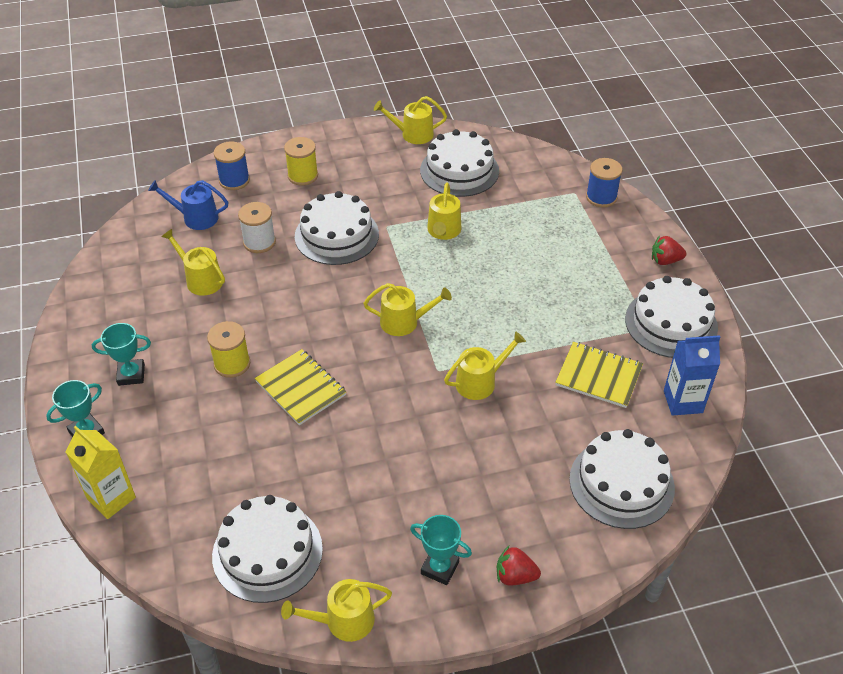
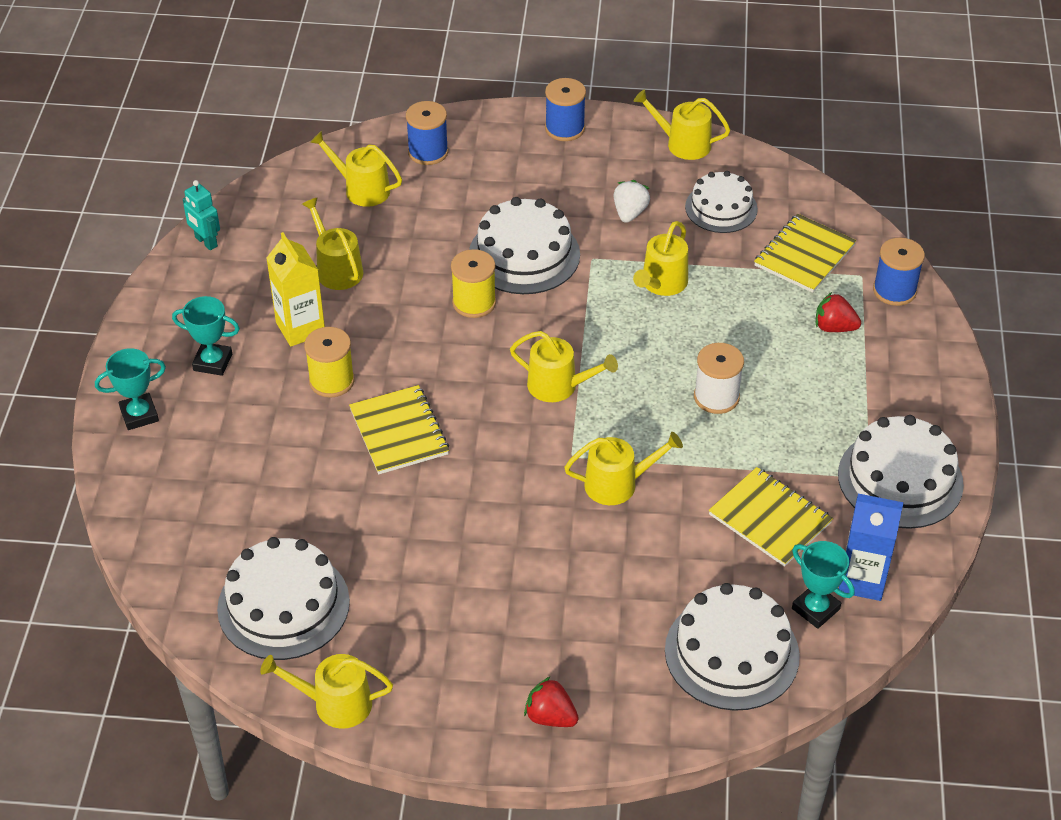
camera: 20 degrees right, 0 degrees up
(89, 285) = (206, 242): none -> turquoise robot
(111, 498) = (139, 496): yellow carton -> yellow carton (300, 328)
(196, 218) = (362, 189): blue watering can -> yellow watering can
(259, 242) = (425, 239): white spool -> white spool (716, 397)
(303, 176) = (515, 166): yellow spool -> yellow spool (474, 302)
(326, 142) = (565, 128): none -> blue spool
(398, 189) = (629, 213): none -> white strawberry
(439, 568) = (468, 681): turquoise trophy -> turquoise trophy (815, 609)
(459, 170) = (721, 208): white cake -> white cake, size x0.66
(530, 188) = (804, 255): none -> yellow notebook
(665, 260) = (937, 397): red strawberry -> red strawberry (834, 327)

